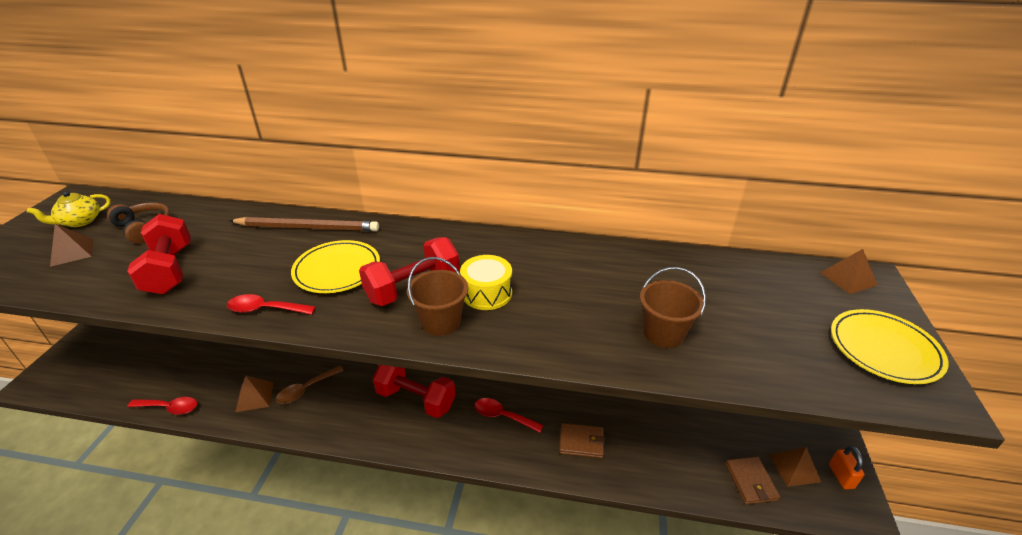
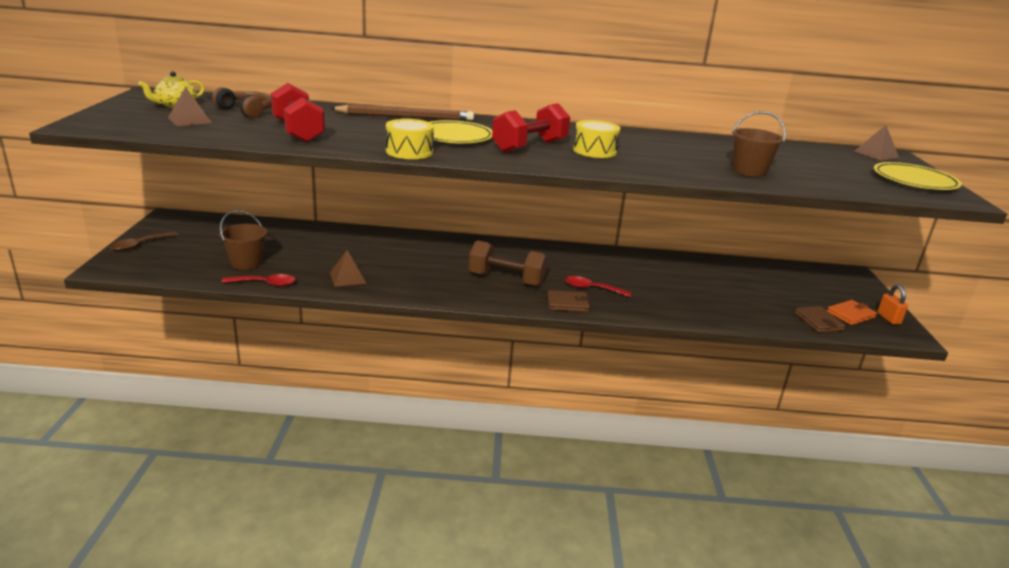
camera: 10 degrees left, 10 degrees down
(265, 309) = (409, 152): red spoon -> yellow drum
(306, 389) = (396, 274): brown spoon -> brown spoon (139, 245)
(416, 399) = (506, 279): red dumbbell -> brown dumbbell
(441, 322) = (567, 161): brown bucket -> brown bucket (246, 262)
(581, 442) = (668, 302): brown wallet -> brown wallet (567, 303)
(794, 468) = (850, 315): brown pyramid -> orange wallet

